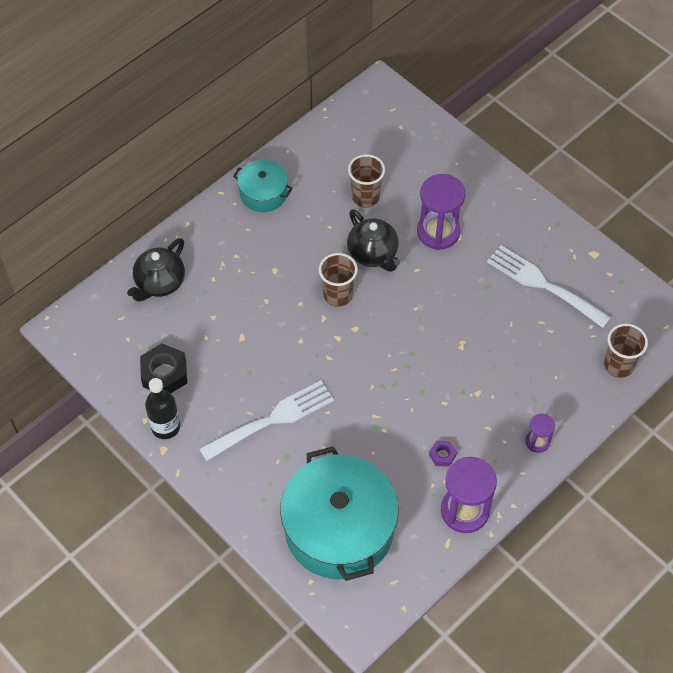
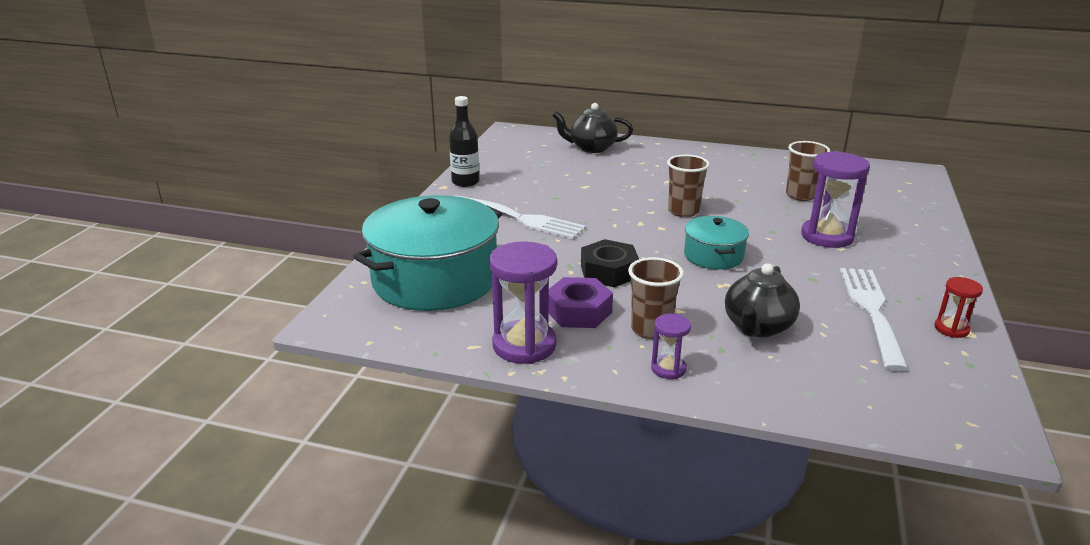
camera: 60 degrees right, 30 degrees down
(164, 373) = (514, 169): black nut -> black nut (609, 271)
(263, 193) = (730, 159): turquoise pot -> turquoise pot (713, 256)
(373, 254) = (750, 214): black teapot -> black teapot (757, 327)
(442, 455) = (578, 311): purple nut -> purple nut, size x1.93
(585, 259) = (951, 329): none -> red hourglass
(618, 365) = (854, 399): brown cup -> brown cup (651, 329)

